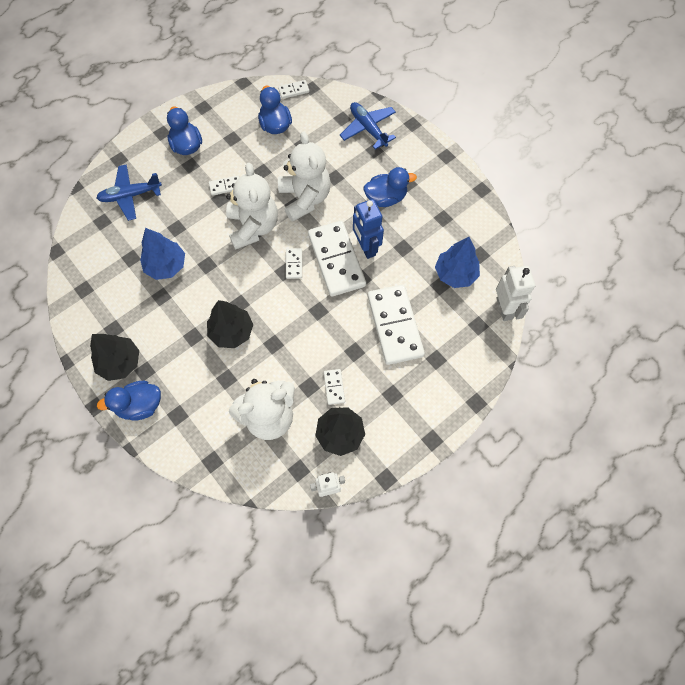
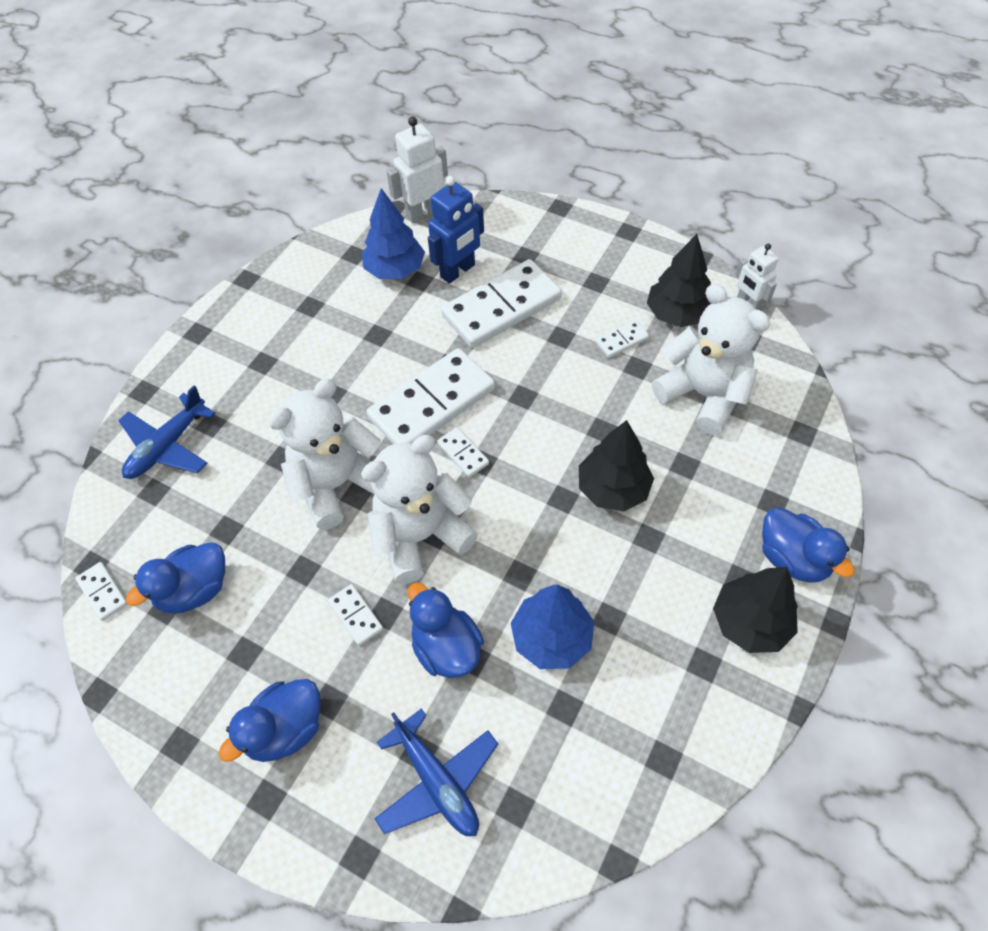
camera: 110 degrees left, 10 degrees down
(294, 264) = (463, 453): white domino -> white domino turned 75 degrees clockwise
(366, 247) = (395, 376): blue robot -> blue robot (458, 271)
(386, 198) = (298, 380): blue duck -> blue duck (446, 647)

